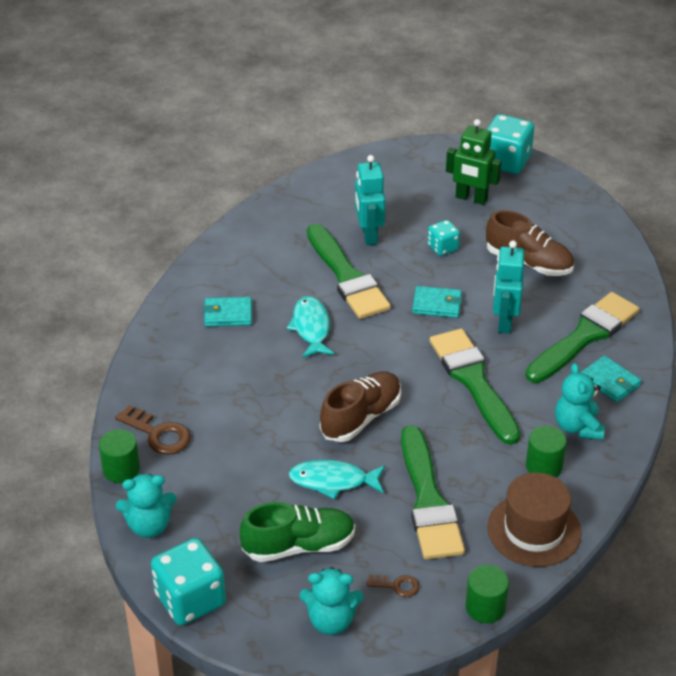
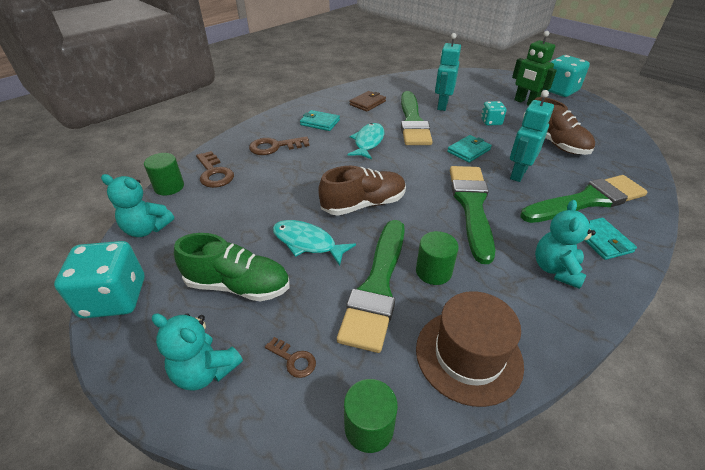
camera: 25 degrees right, 0 degrees up
(200, 372) = (275, 147): none -> brown key
(268, 259) = (367, 103): none -> brown wallet
(437, 304) = (468, 151): turquoise wallet -> turquoise wallet turned 75 degrees counterclockwise
(544, 466) = (507, 293): green cylinder -> green cylinder (433, 271)

